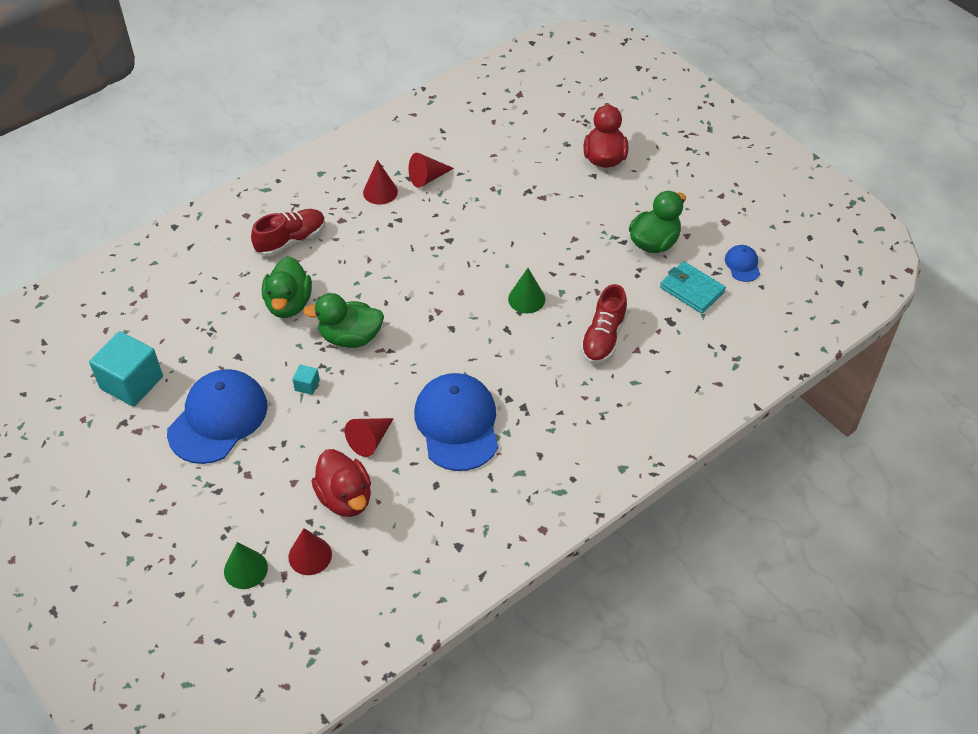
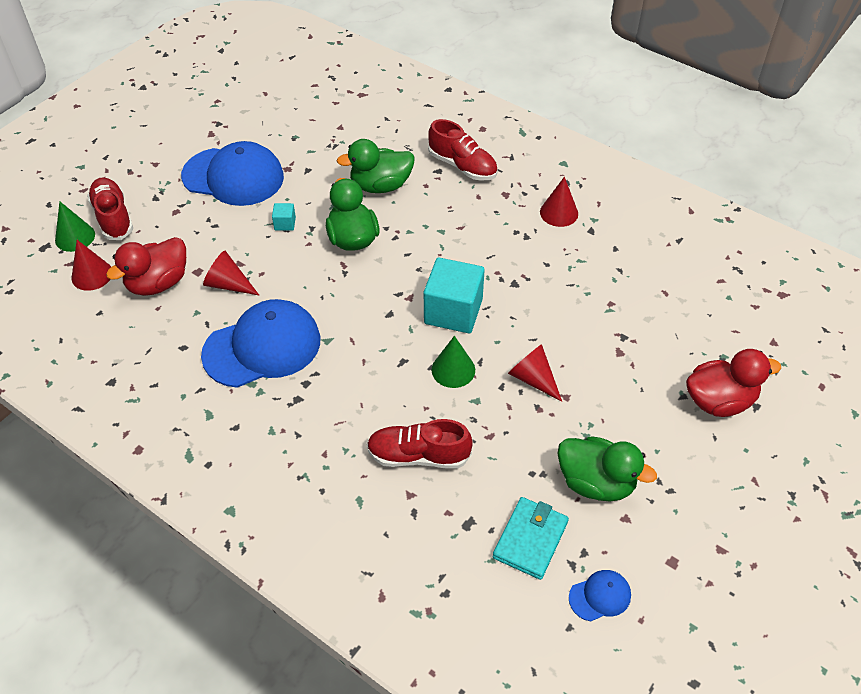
camera: 75 degrees right, 0 degrees up
(131, 383) = (261, 115): turquoise cube -> turquoise cube (453, 311)
(231, 531) = (113, 217): none -> red shoe
(427, 178) = (598, 245): red cone -> red cone (533, 379)

